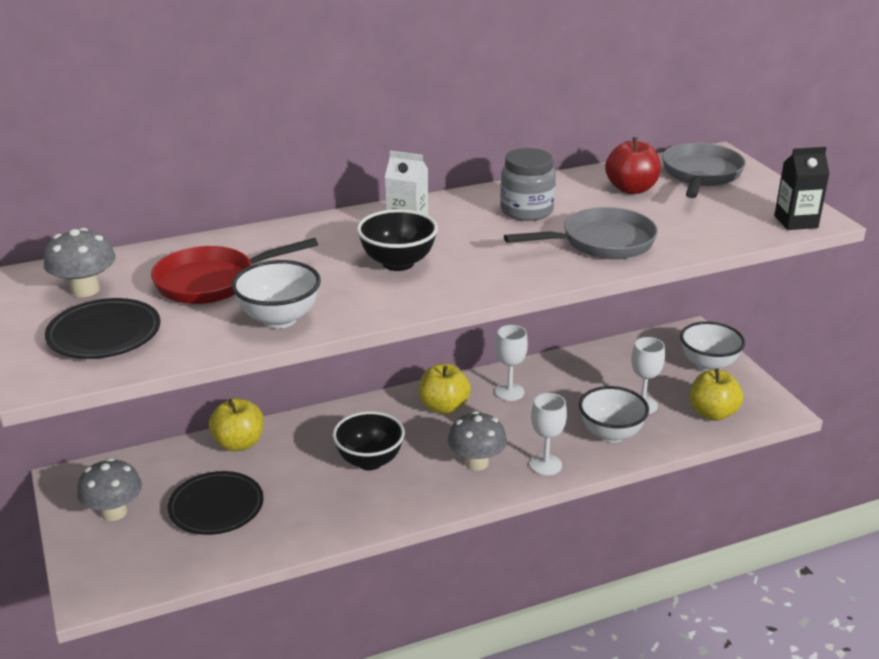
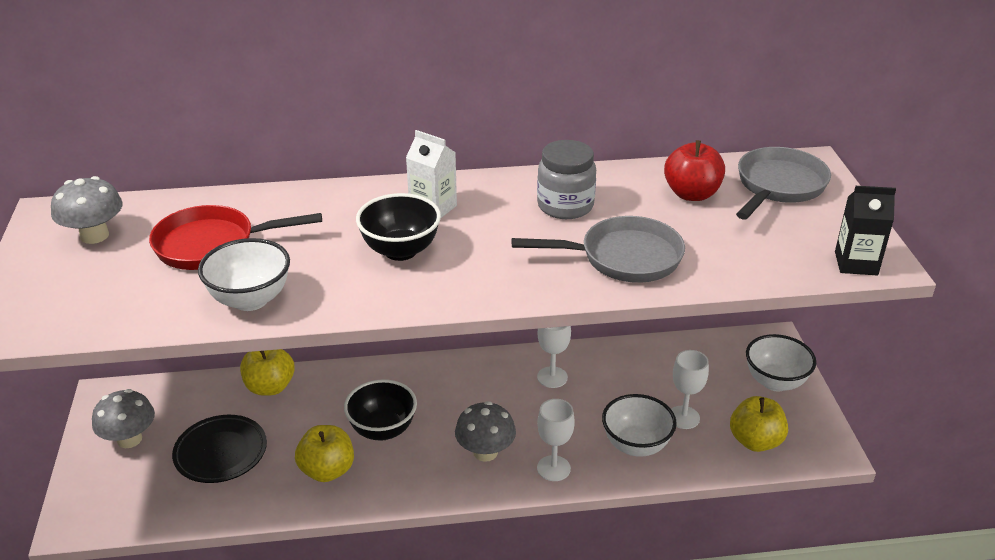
camera: 15 degrees right, 5 degrees up
(104, 334) = (83, 290): black plate -> none
(444, 407) = (479, 382): yellow apple -> yellow apple (327, 470)

